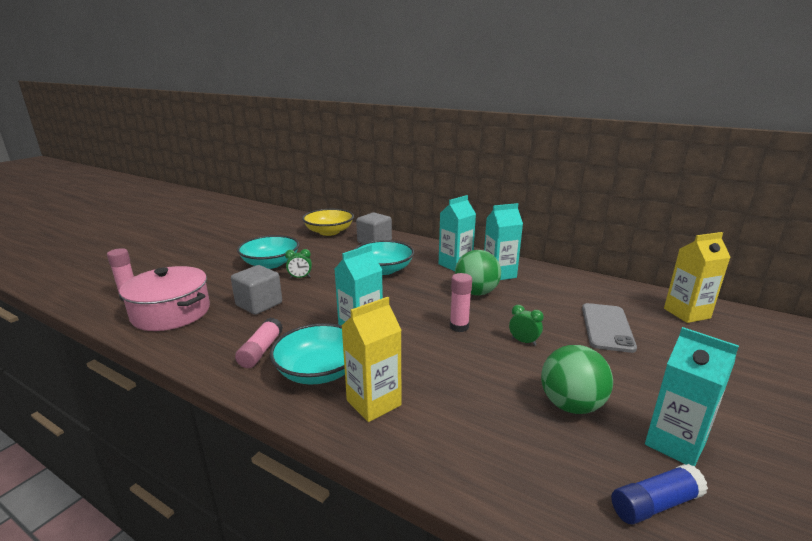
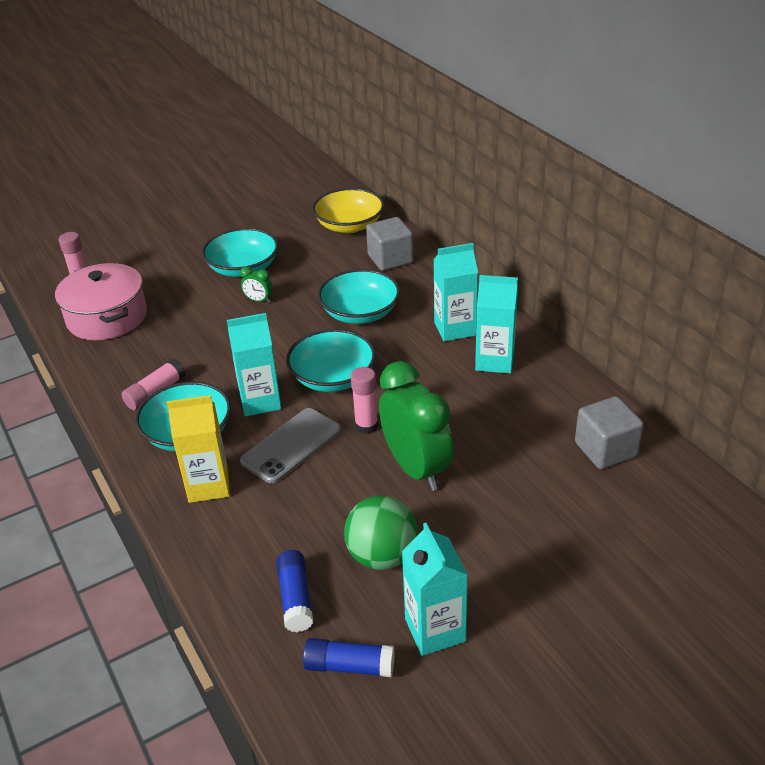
camera: 30 degrees right, 15 degrees up
(259, 304) = (191, 330): grey cube -> grey cube (605, 449)
(403, 306) = (333, 378): none -> turquoise bowl
(476, 292) = (435, 383): green ball -> none
(523, 341) = (416, 468): green clock -> green clock, size x2.42
(544, 465) = (295, 598): none -> blue glue stick
(607, 327) = (535, 483): grey phone -> grey phone (291, 445)
(686, 313) = (668, 498): yellow carton -> none

